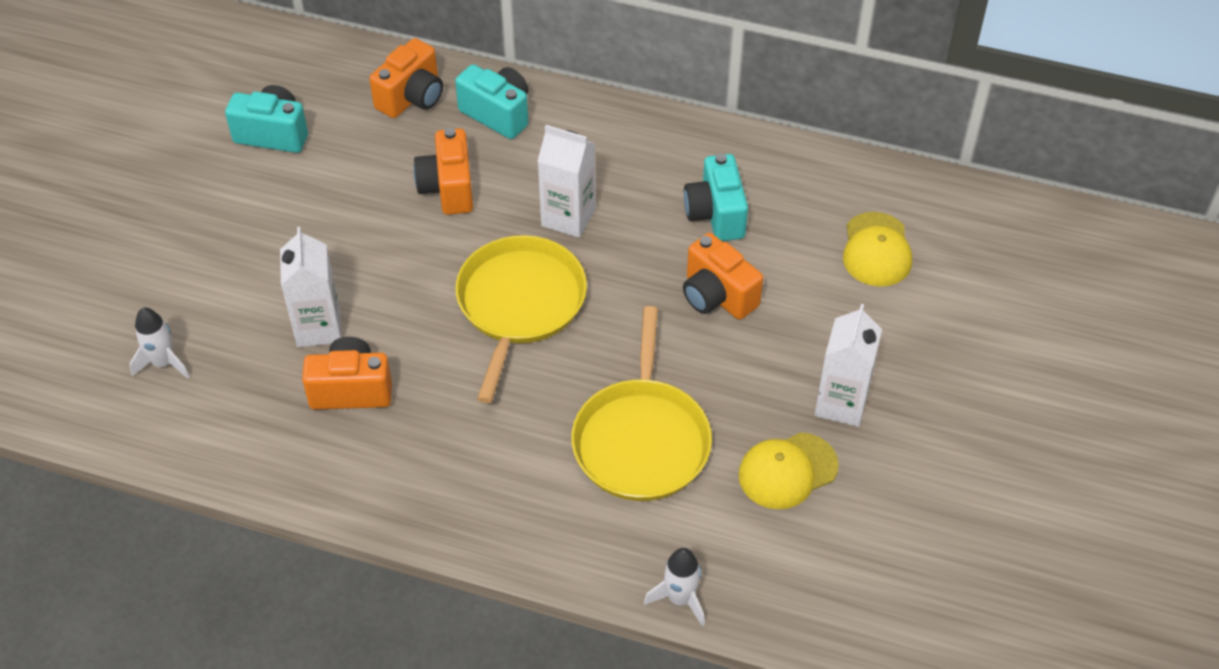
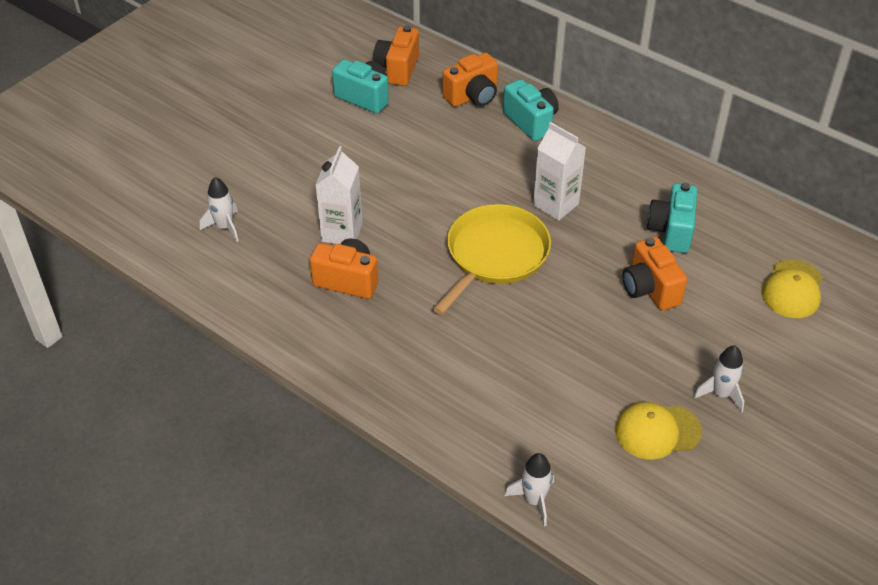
camera: 20 degrees right, 5 degrees down
(448, 188) = (474, 163): orange camera -> orange camera (398, 69)
(642, 440) = (550, 376): yellow pan -> none
(841, 403) = (720, 394): white carton -> white rocket

